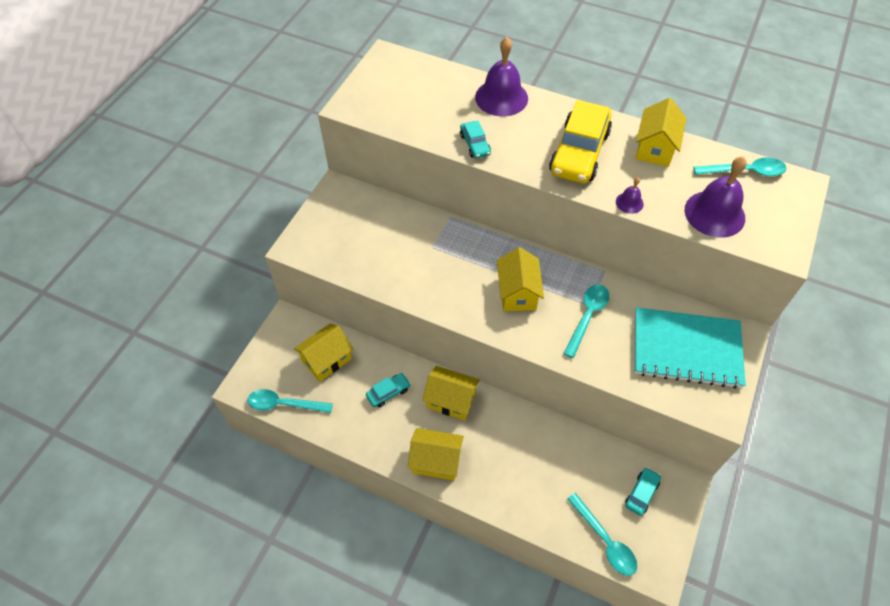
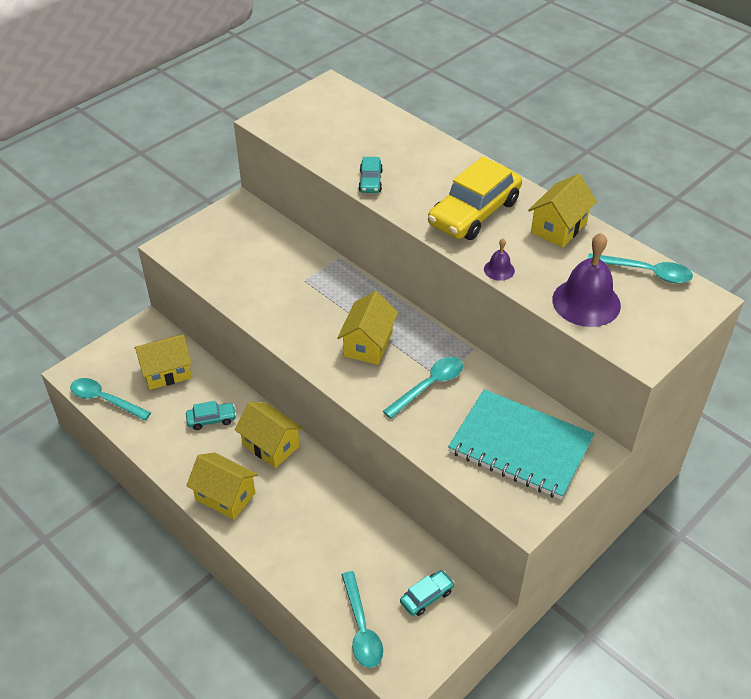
camera: 20 degrees right, 10 degrees down
(501, 97) = (423, 146): purple bell -> none

